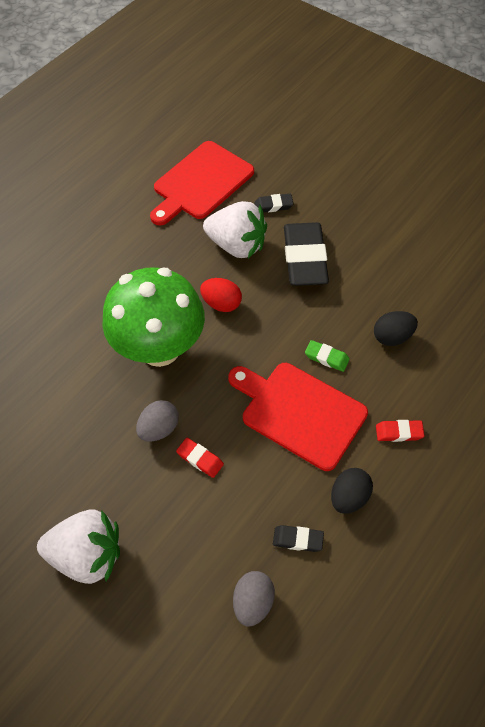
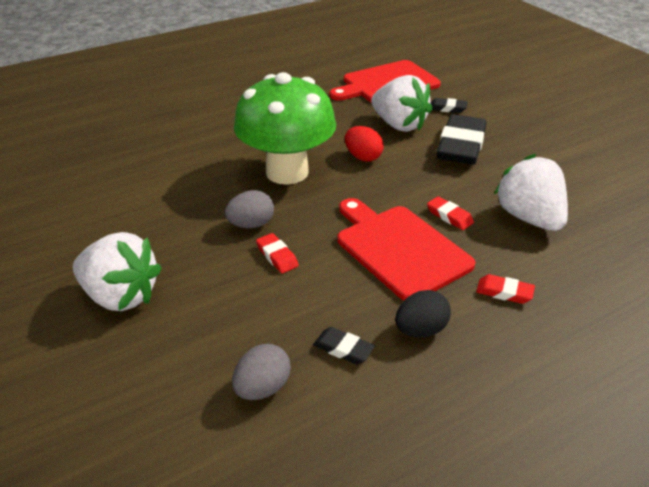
camera: 20 degrees right, 20 degrees down
(326, 357) = (449, 216): green eraser -> red eraser
(392, 337) = (529, 218): black egg -> white strawberry

